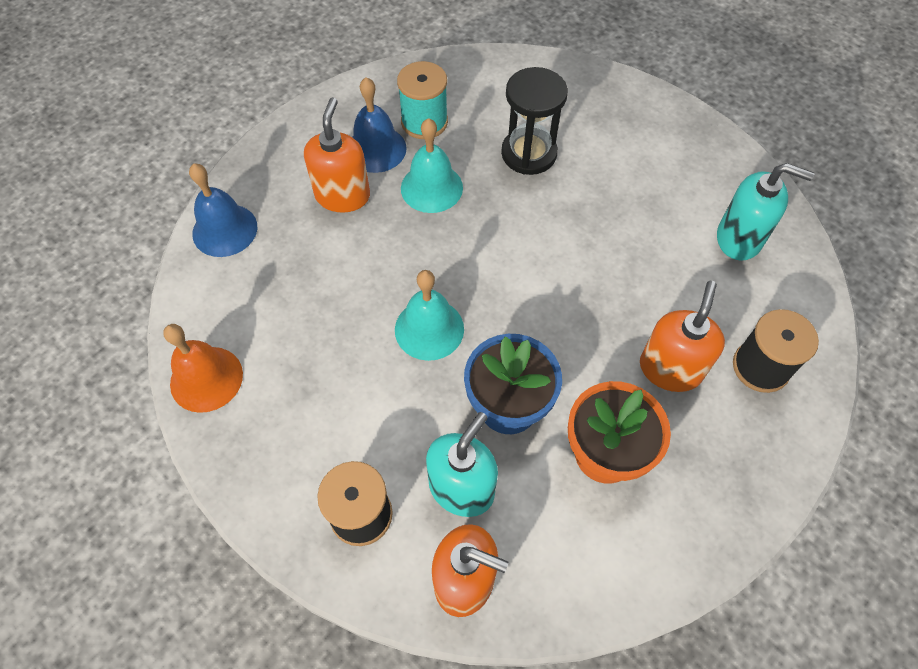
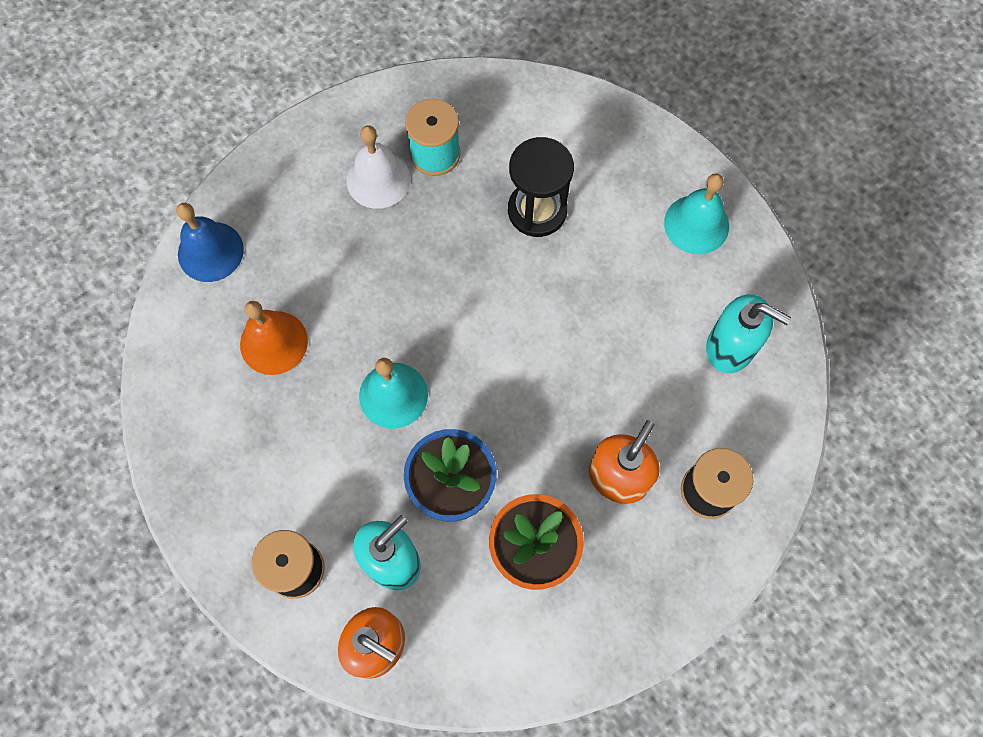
camera: 10 degrees right, 10 degrees up
(206, 379) = (173, 411): orange bell -> orange bell (273, 342)
(342, 195) = (334, 230): orange soap dispenser -> none
(376, 149) = (378, 179): blue bell -> white bell
(431, 187) = (427, 235): turquoise bell -> turquoise bell (696, 224)

